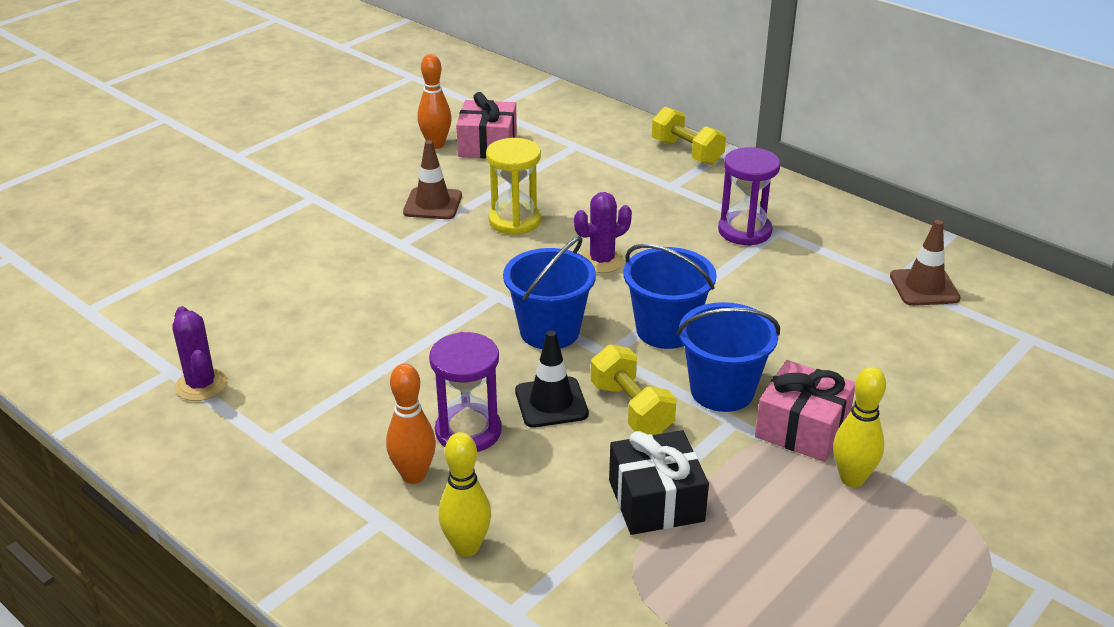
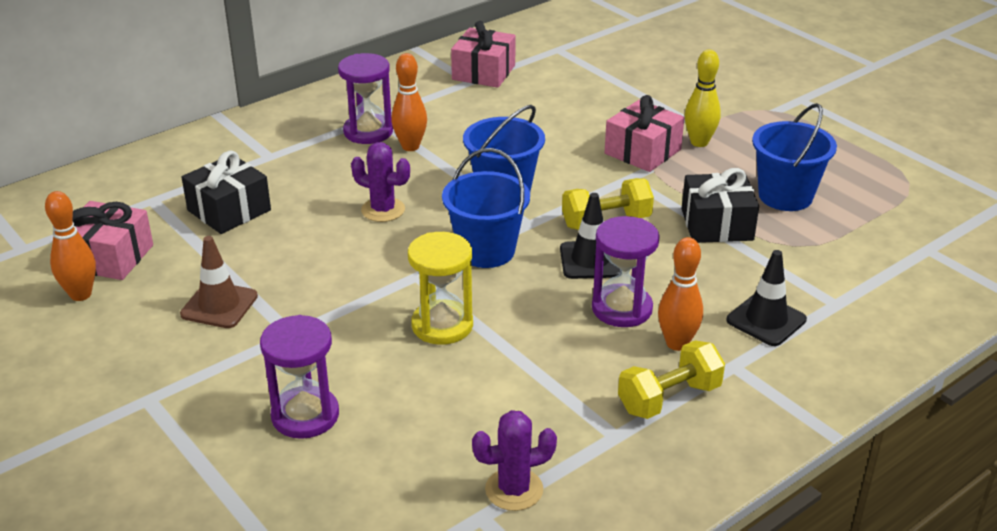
camera: 80 degrees left, 0 degrees up
(295, 268) = (305, 415): none -> purple hourglass
(466, 547) = (766, 320): yellow bowling pin -> black traffic cone
(515, 221) = (284, 253): yellow hourglass -> yellow hourglass (442, 325)
(572, 182) = (229, 210): none -> black gift
(602, 261) = (383, 210): purple cactus -> purple cactus turned 45 degrees counterclockwise
(687, 152) = (211, 139): yellow dumbbell -> yellow dumbbell (669, 398)
(722, 391) = (591, 177): blue bucket -> blue bucket (785, 196)
(728, 260) = (410, 146): none -> orange bowling pin
(924, 287) = (483, 72): brown traffic cone -> pink gift

